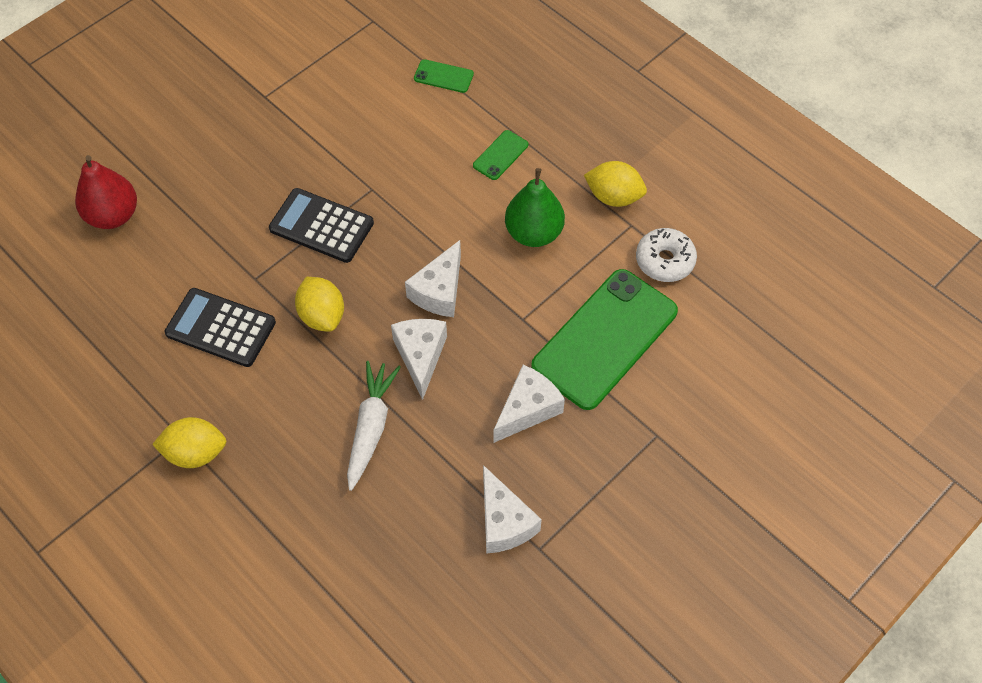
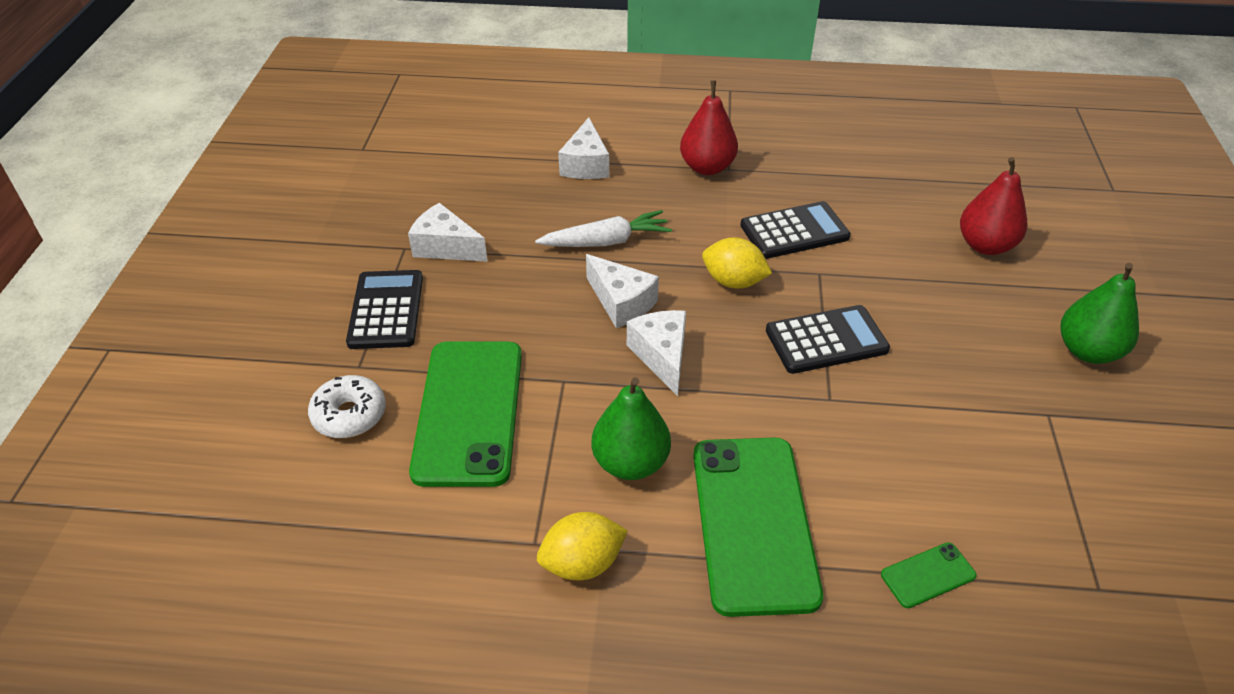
camera: 140 degrees right, 15 degrees down
(181, 109) = (1087, 351): none -> green pear
(195, 453) = (707, 167): yellow lemon -> red pear
(371, 427) = (606, 241): white carrot -> white carrot turned 75 degrees counterclockwise
(500, 155) = (753, 523): green phone -> green phone, size x2.40
(527, 409) = (492, 319): white cheese -> white cheese (586, 164)
(602, 480) = (386, 310): none -> black calculator
(664, 260) = (464, 527): white donut -> white donut (349, 415)

